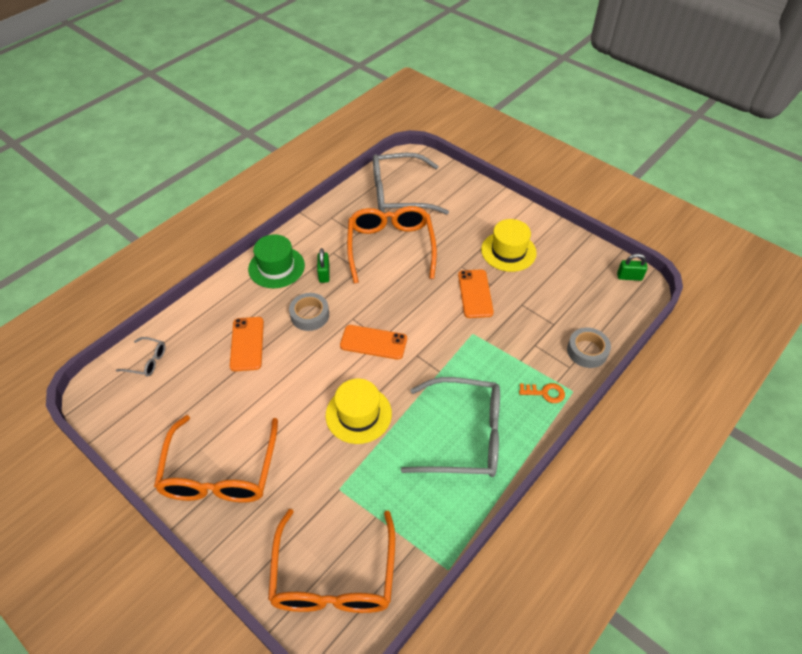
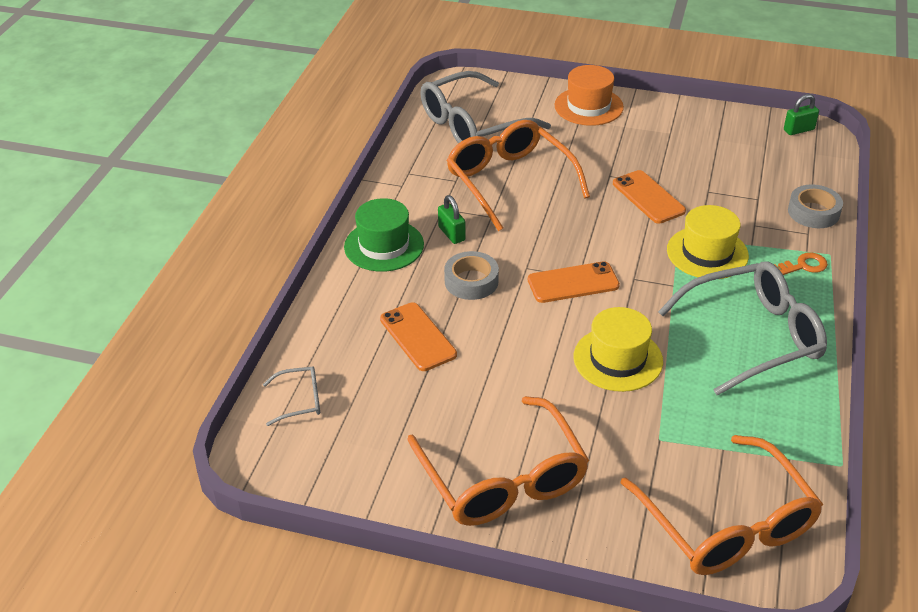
camera: 25 degrees left, 10 degrees down
(488, 205) = (588, 106): none -> orange hat
(508, 251) = (650, 145): yellow hat -> yellow hat (707, 253)

